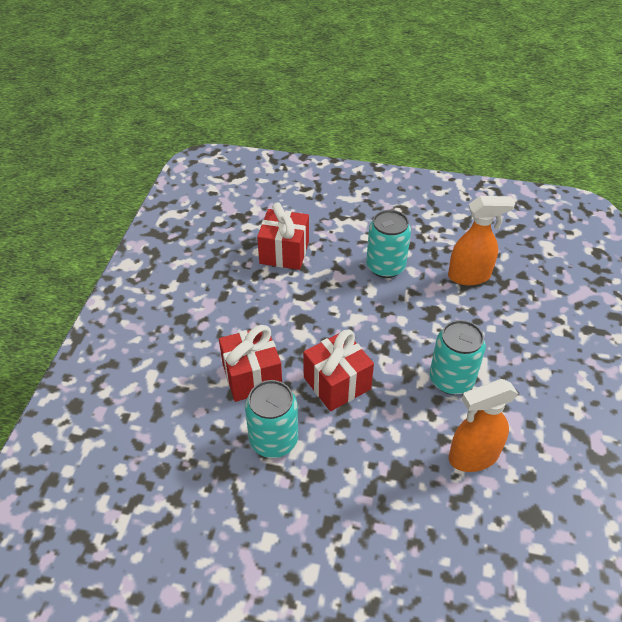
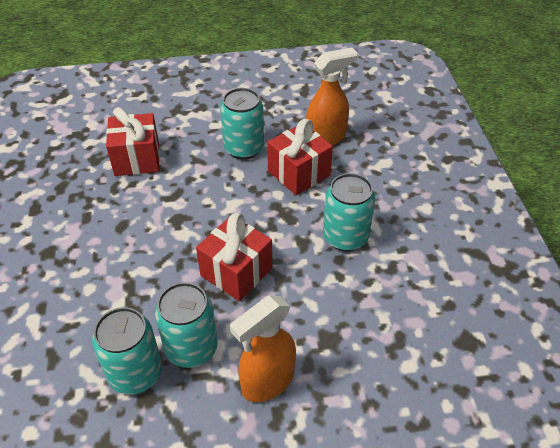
camera: 20 degrees left, 0 degrees up
(219, 447) = (135, 373): none -> turquoise can
(252, 376) = (146, 290): red gift -> red gift (299, 173)
(472, 457) = (392, 303): orange spray bottle -> orange spray bottle (267, 381)

